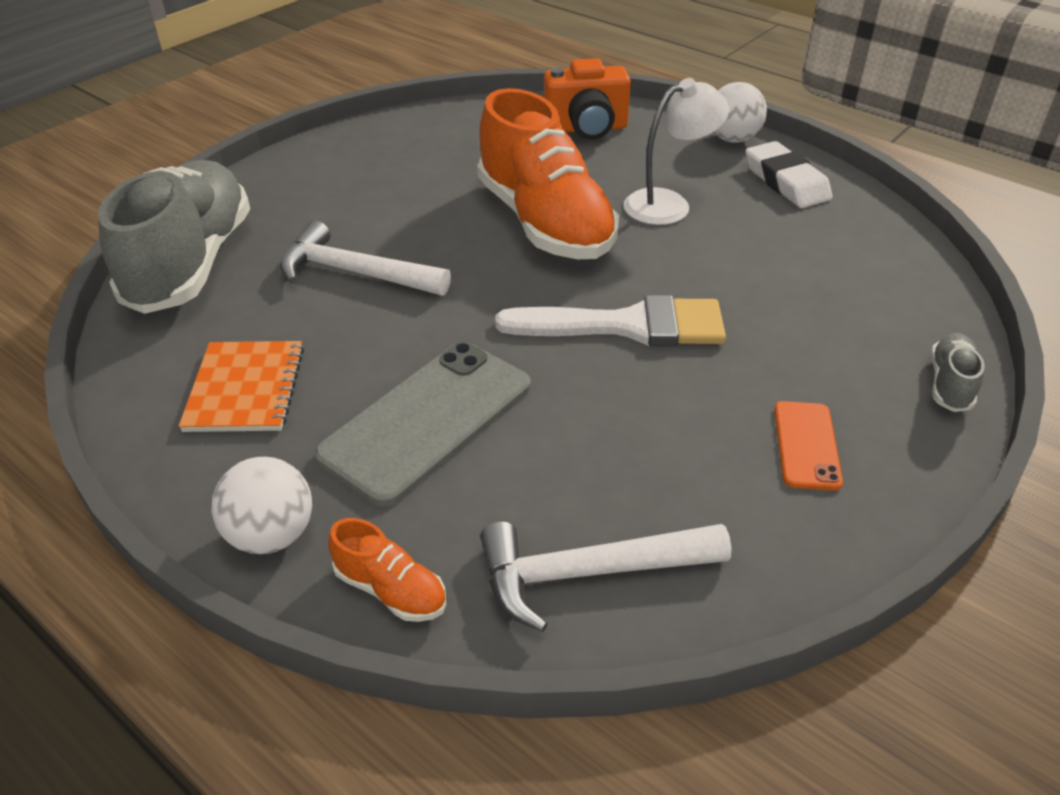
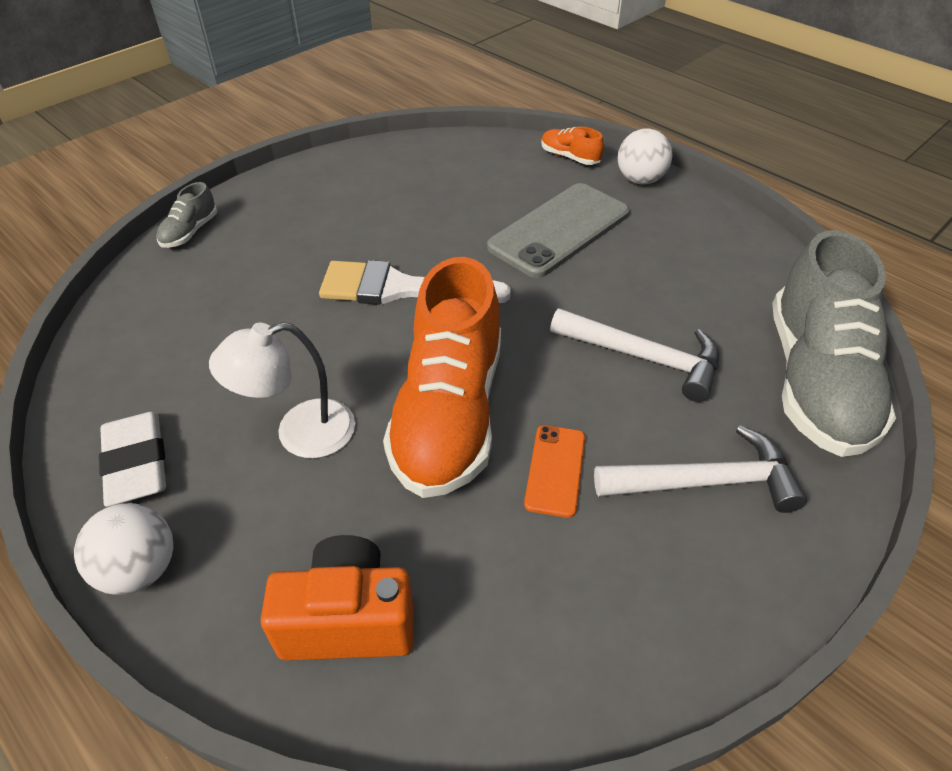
camera: 175 degrees left, 5 degrees up
(245, 389) = (695, 257): orange notebook -> none
(545, 222) = (449, 413): orange shoe -> orange shoe turned 150 degrees counterclockwise
(587, 573) = (469, 158): white hammer -> white hammer (706, 482)
(806, 445) = (317, 203): orange phone -> orange phone (555, 470)

